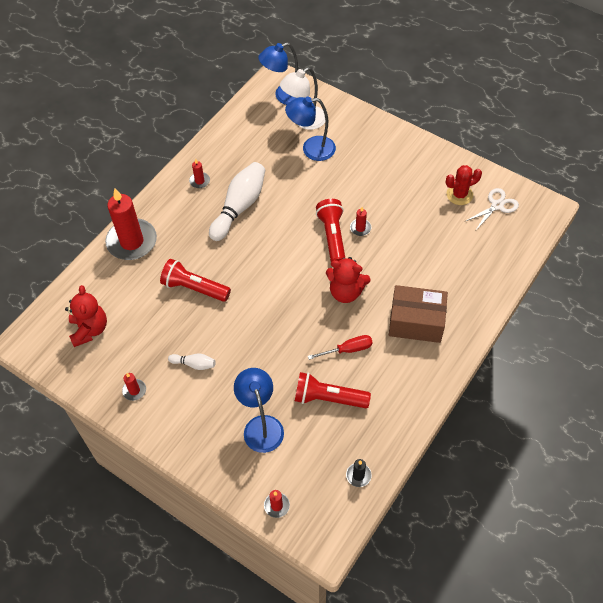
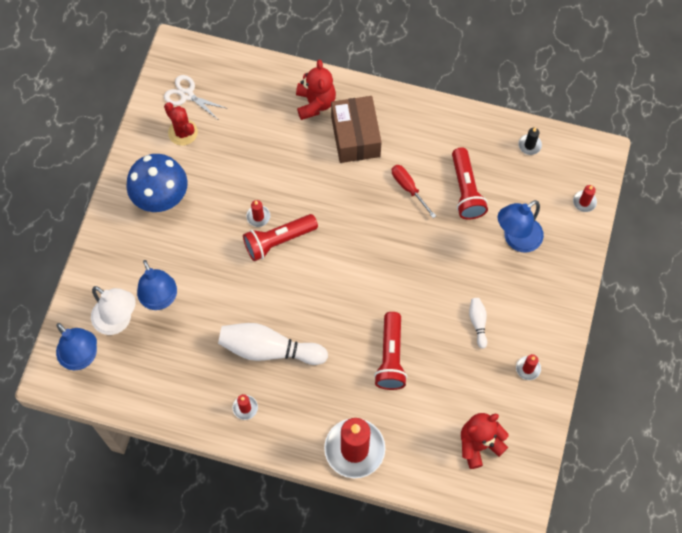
camera: 110 degrees left, 10 degrees up
(346, 292) = (343, 208): red teddy bear -> red teddy bear (315, 103)
(401, 168) = (161, 198): none -> blue mushroom

